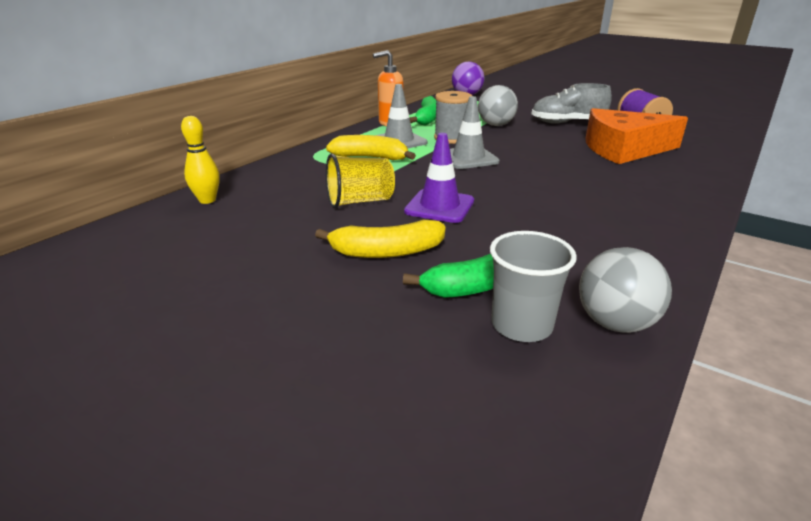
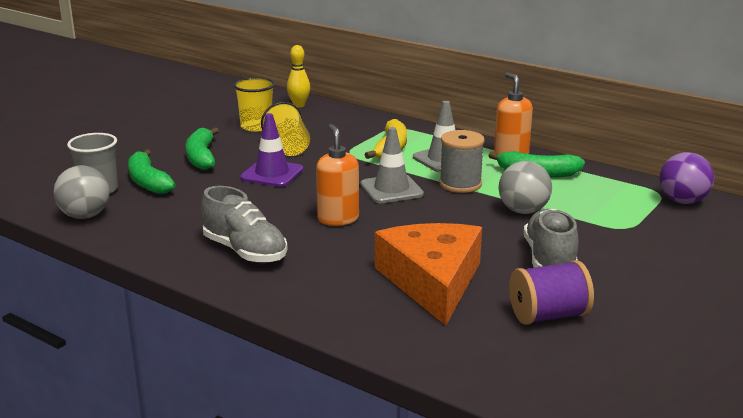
camera: 90 degrees right, 5 degrees down
(278, 222) = (256, 126): none -> yellow cup
(387, 252) = (201, 157): yellow banana -> green banana
(539, 176) = (338, 219): none -> orange soap dispenser
(631, 210) = (245, 251): none -> grey shoe

